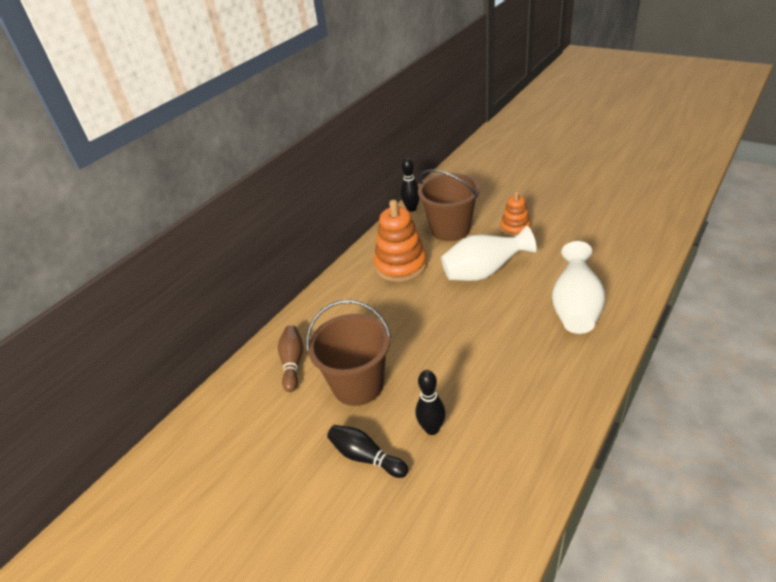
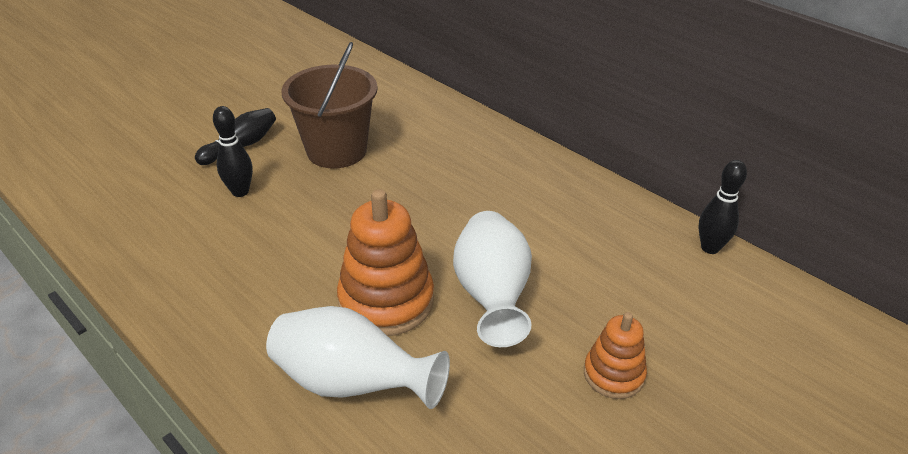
camera: 95 degrees right, 0 degrees up
(292, 363) = (397, 112): brown bowling pin -> none
(400, 265) = (545, 211): orange stacking toy -> orange stacking toy (386, 301)
(450, 229) = (631, 283): brown bucket -> none

